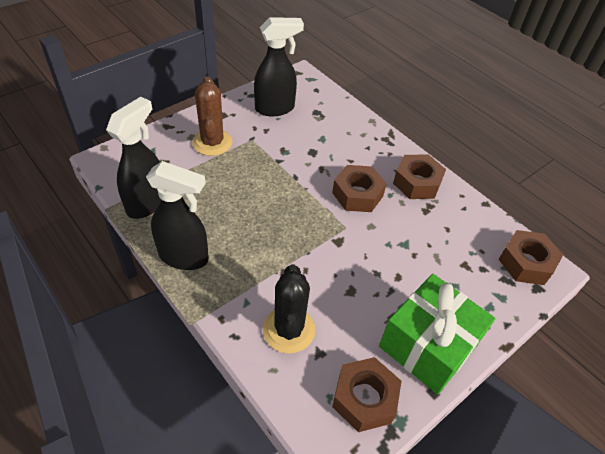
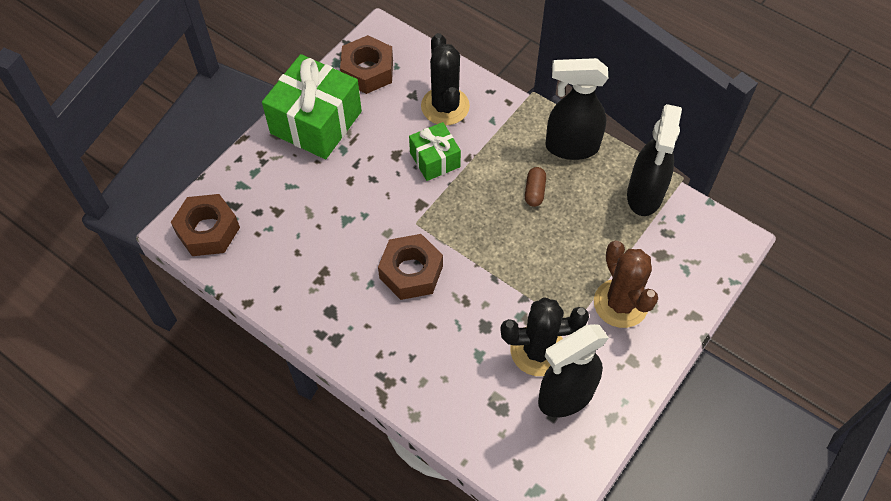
camera: 170 degrees right, 10 degrees up
(236, 227) = (534, 191): none -> brown capsule
(282, 132) = (538, 350): none -> black cactus
(315, 276) = (434, 160): none -> green gift
(417, 182) = (337, 312): brown nut -> none

